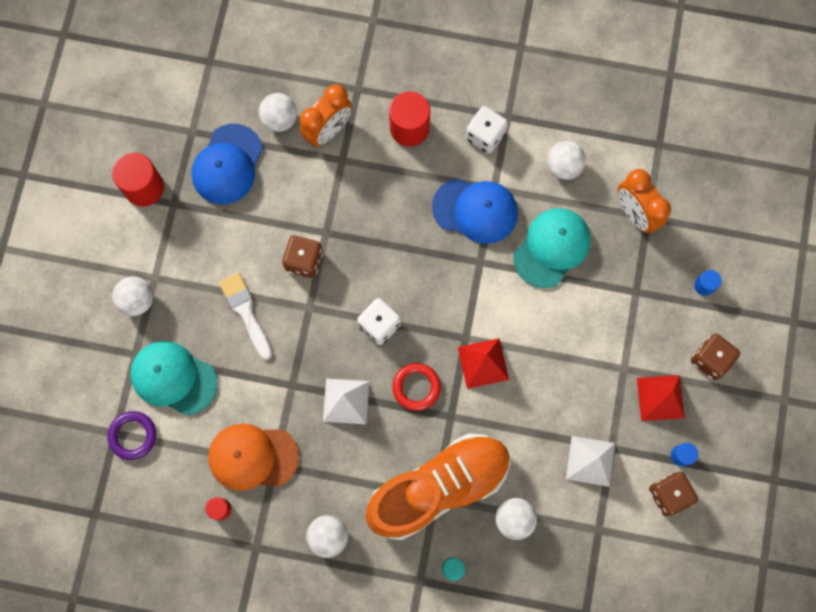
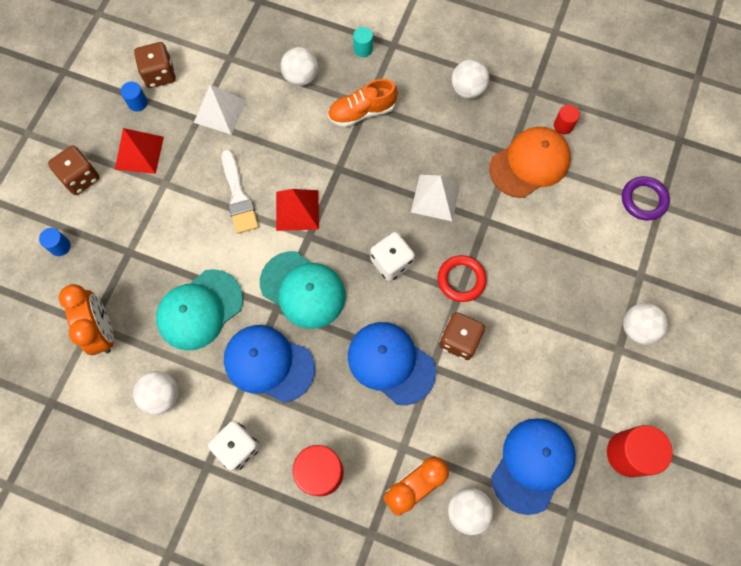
camera: 170 degrees left, 5 degrees down
(173, 378) = (602, 246): turquoise cap -> turquoise cap (303, 290)
(245, 312) = (525, 298): white brush -> white brush (238, 196)
(253, 457) = (530, 163): orange cap -> orange cap turned 45 degrees counterclockwise
(364, 229) = (391, 363): none -> blue cap
(416, 387) = (366, 199): red ring -> red ring (461, 280)
(439, 487) = (362, 112): orange shoe -> orange shoe, size x0.50

